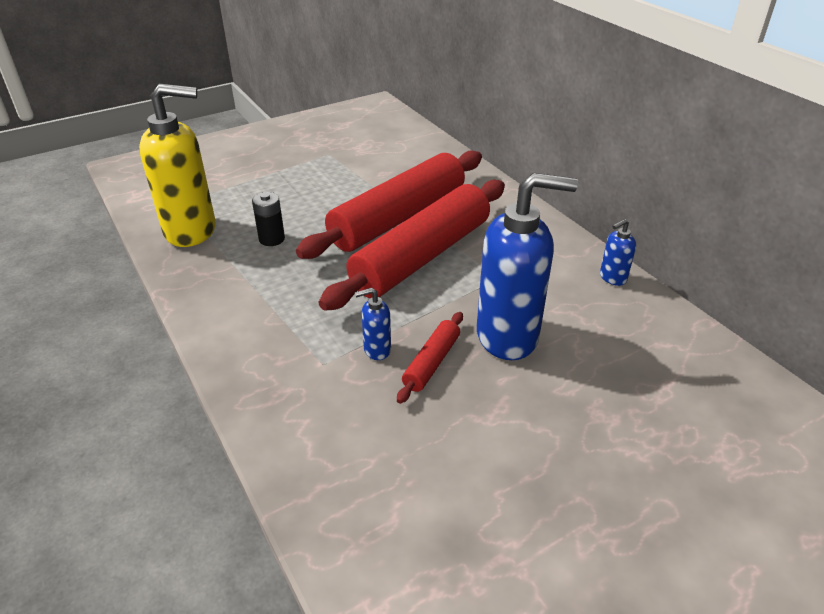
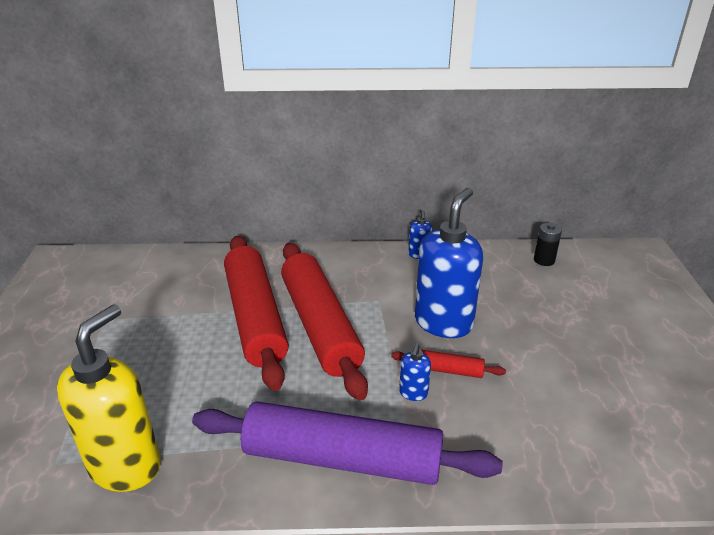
camera: 60 degrees left, 5 degrees down
(261, 333) = (342, 458): none -> purple rolling pin
(272, 239) = (205, 406): black battery -> black battery (544, 260)
(431, 363) = (446, 370): red rolling pin -> red rolling pin turned 45 degrees counterclockwise

